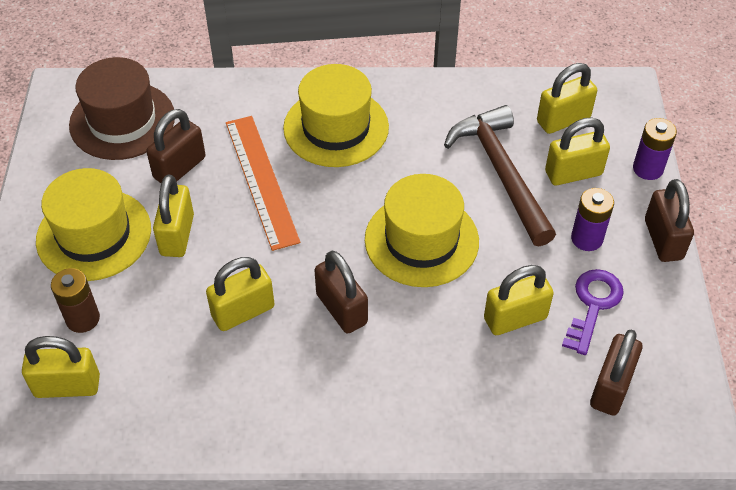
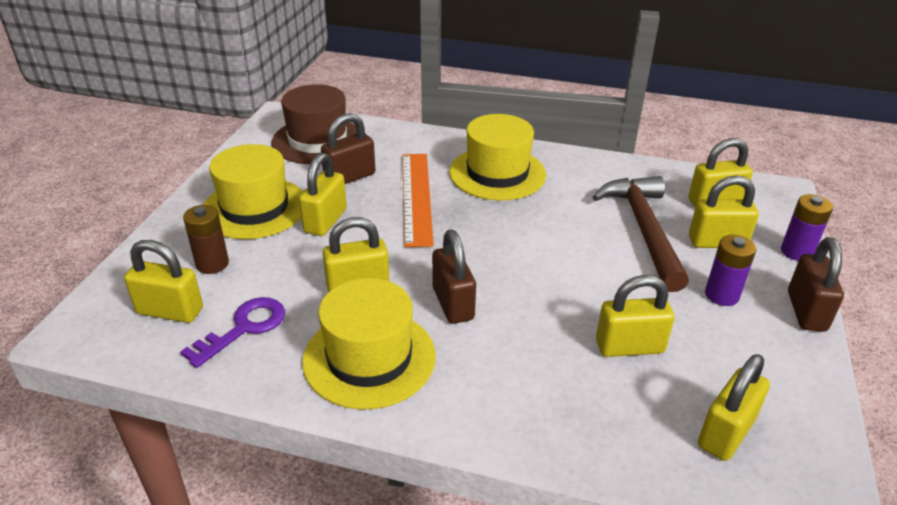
camera: 15 degrees right, 15 degrees down
(421, 240) = (550, 265): yellow hat -> yellow hat (369, 358)
(593, 305) = (718, 352): purple key -> purple key (244, 328)
(611, 387) = (726, 433): brown padlock -> yellow padlock

